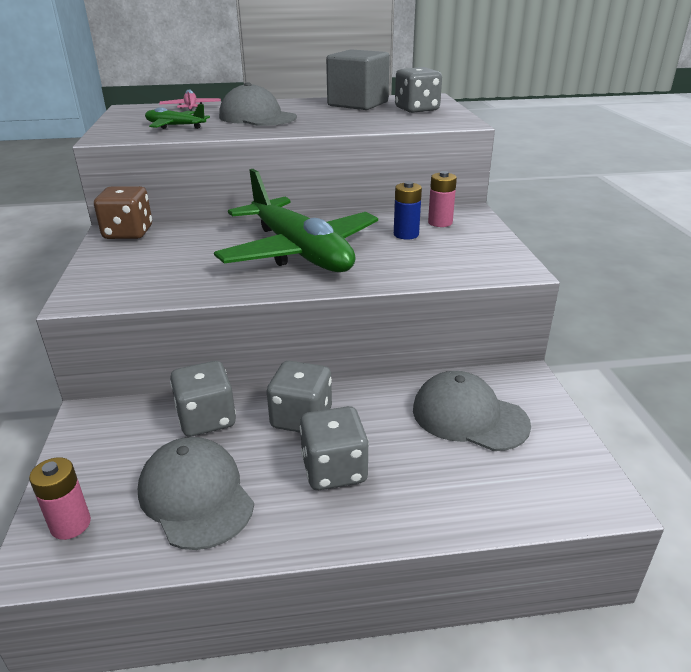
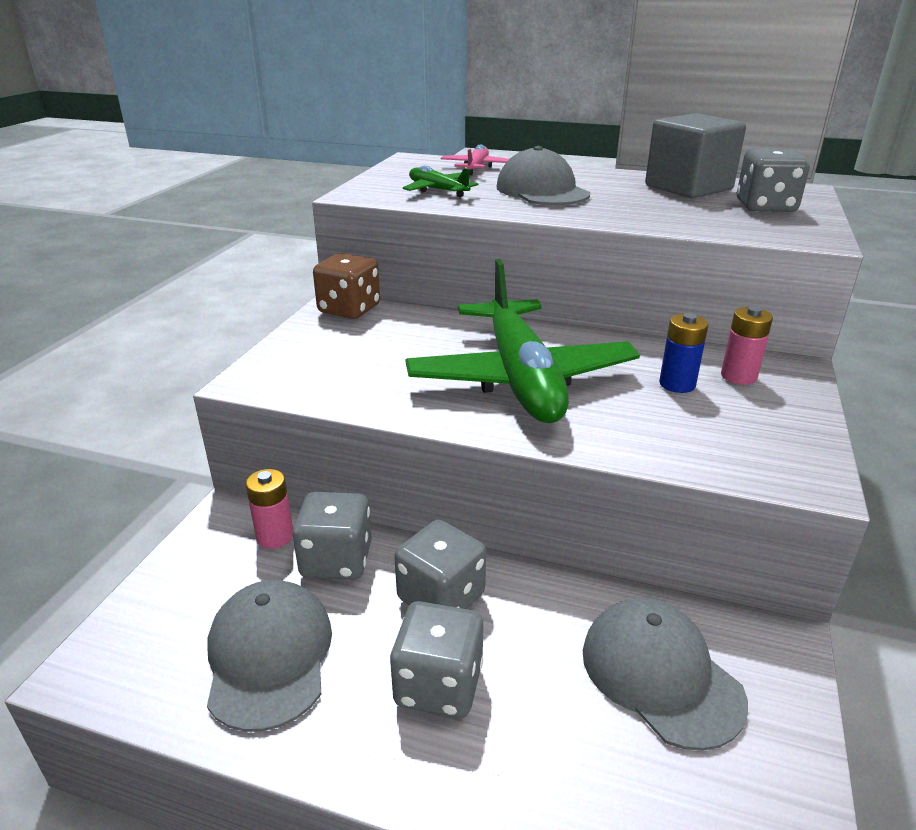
camera: 25 degrees right, 0 degrees up
(71, 524) = (135, 640): pink battery -> pink battery (275, 536)

